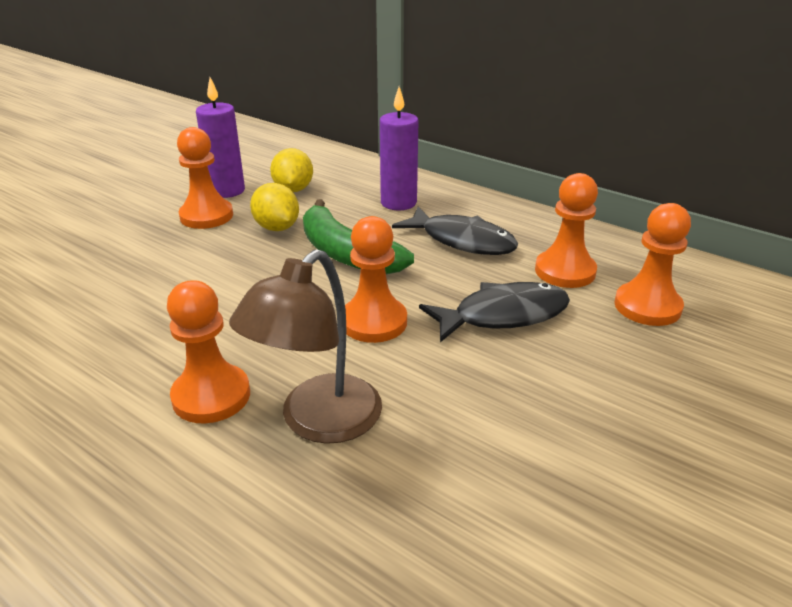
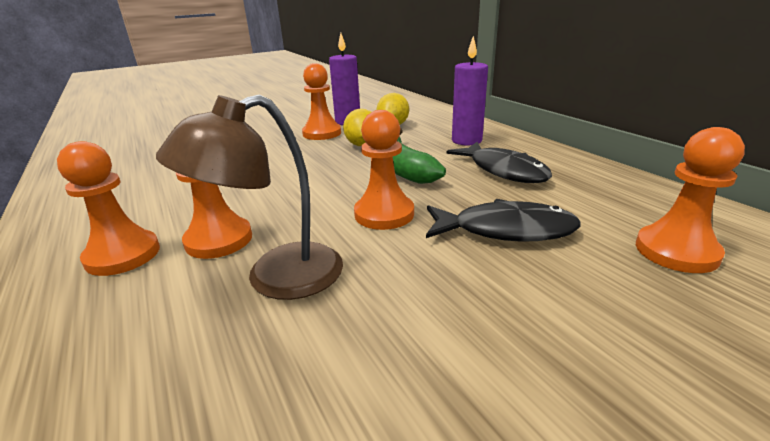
camera: 25 degrees right, 5 degrees down
(565, 271) = (592, 206): orange pawn -> orange pawn (123, 255)

